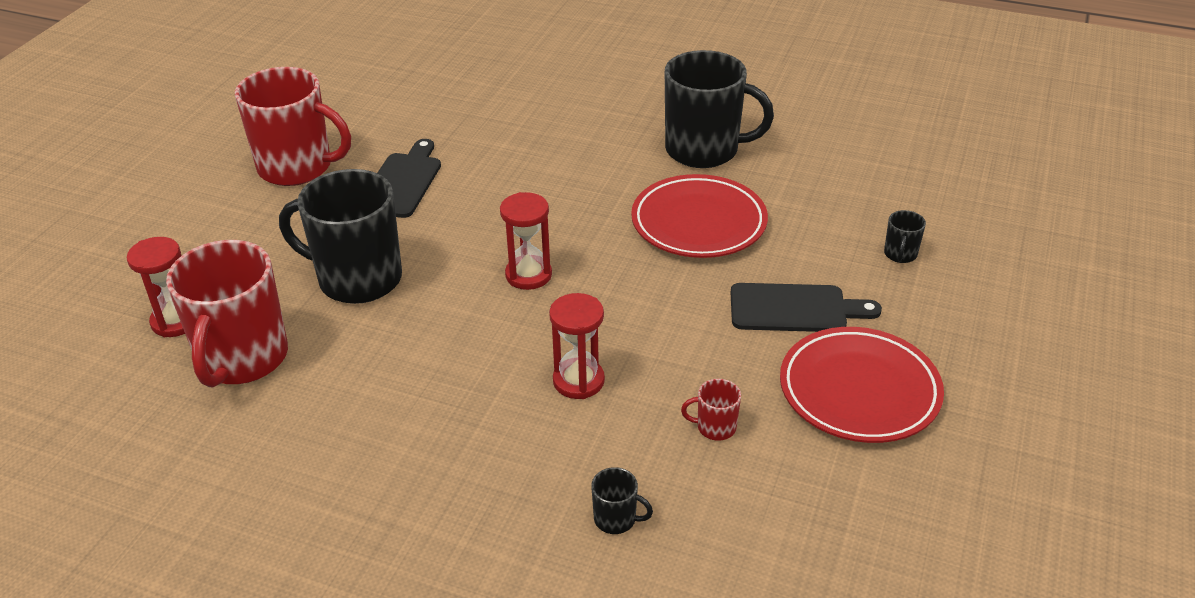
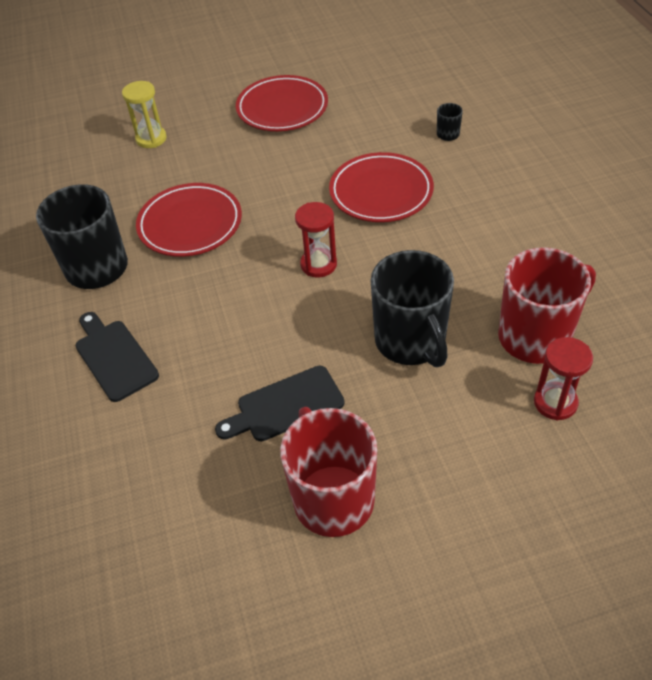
camera: 125 degrees left, 10 degrees up
(578, 381) = (381, 192): red hourglass -> red plate
(715, 427) = (358, 135): red mug -> none
(795, 309) = (239, 152): black cutting board -> black cutting board (114, 357)
(900, 254) = (151, 139): black mug -> yellow hourglass

